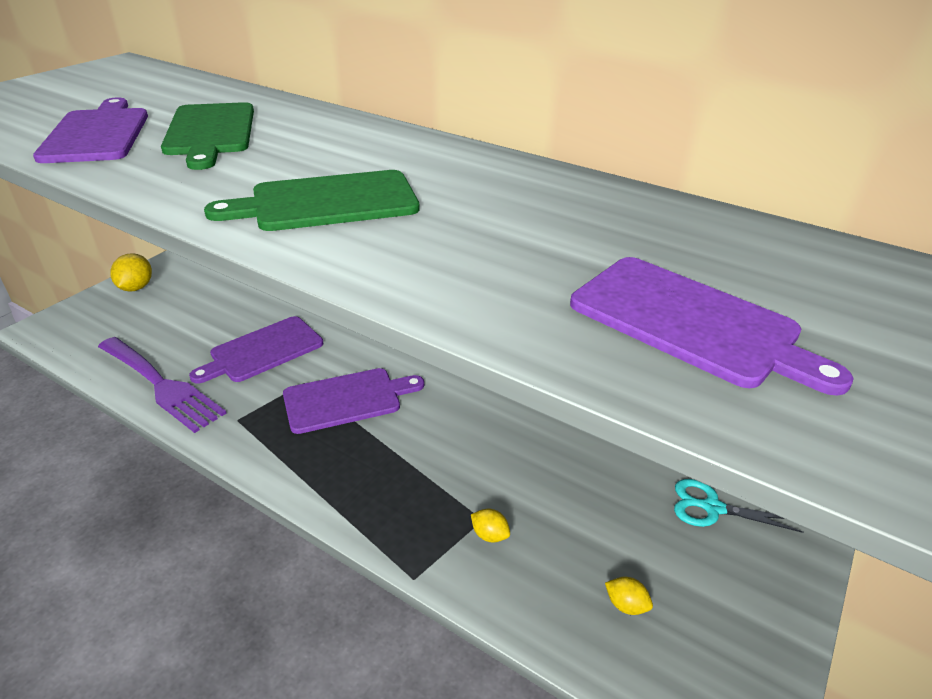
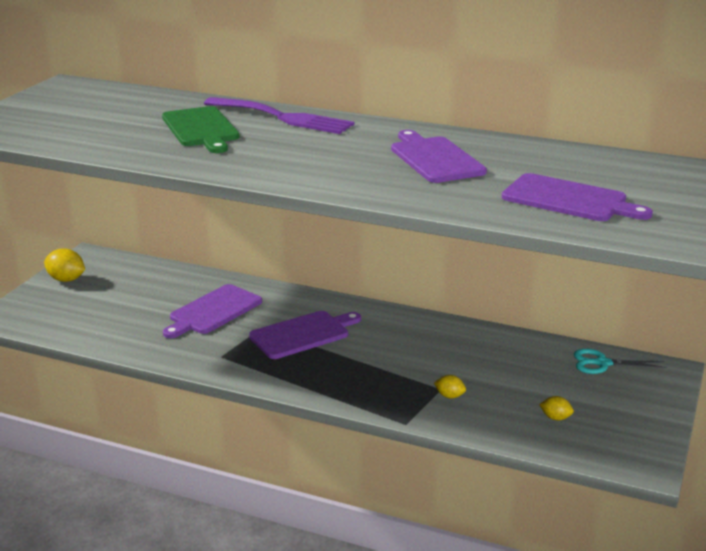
camera: 10 degrees left, 10 degrees down
(97, 134) = (119, 137): purple cutting board -> purple cutting board (435, 159)
(136, 287) = (66, 279): yellow lemon -> yellow lemon turned 60 degrees counterclockwise
(162, 385) = (143, 343): purple fork -> purple fork (283, 117)
(327, 202) = (324, 163): green cutting board -> none

